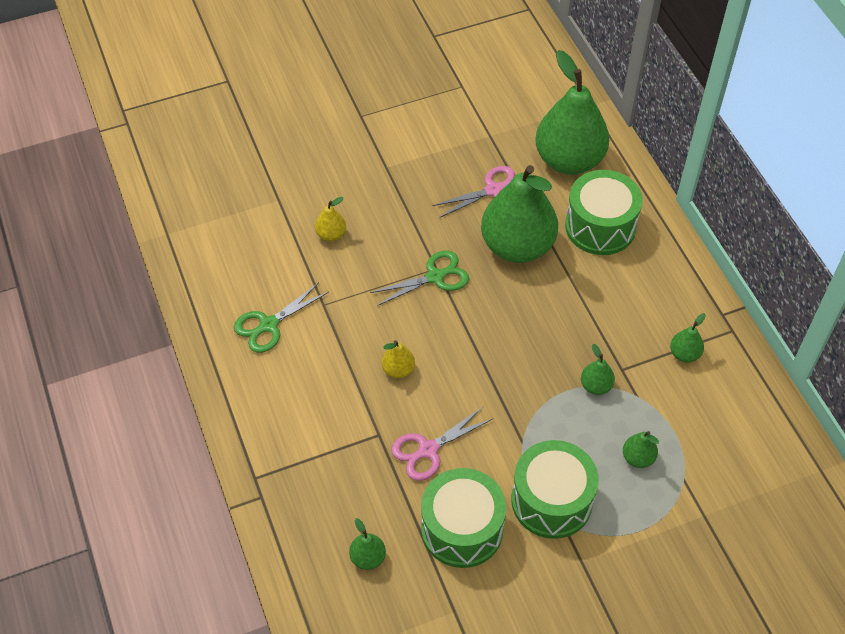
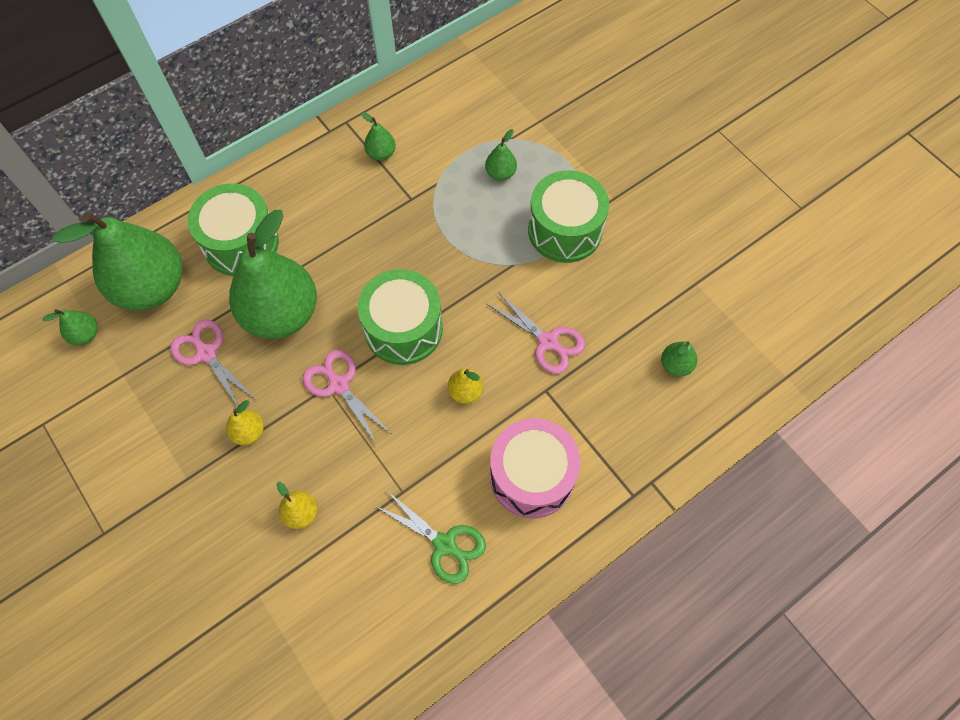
camera: 105 degrees left, 10 degrees up
(302, 402) = (531, 476): none -> pink drum
(412, 210) = (249, 432): none -> yellow pear
(435, 276) = (338, 385): green scissors -> pink scissors
(462, 529) = (618, 294): green drum -> green drum (403, 329)
(596, 386) = (435, 216): green pear -> green pear (85, 335)

